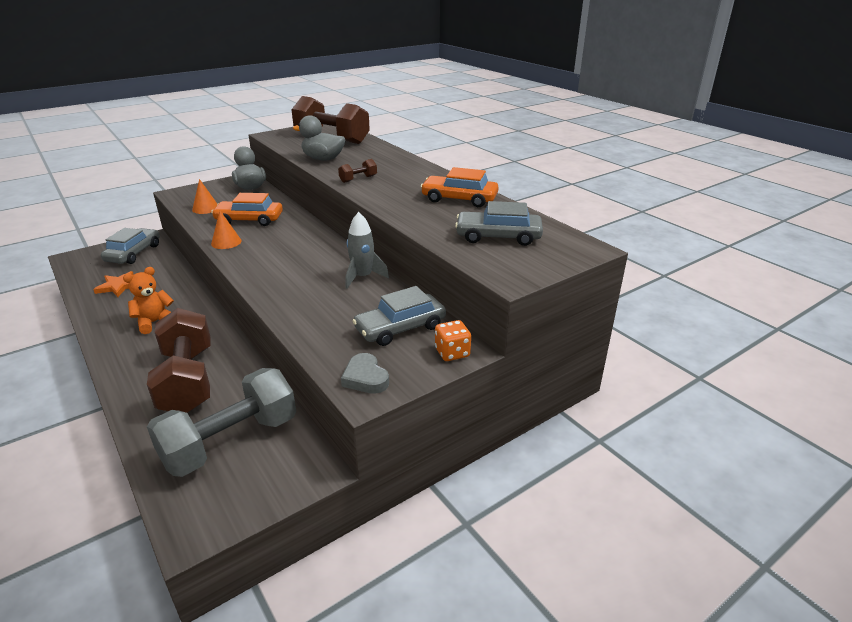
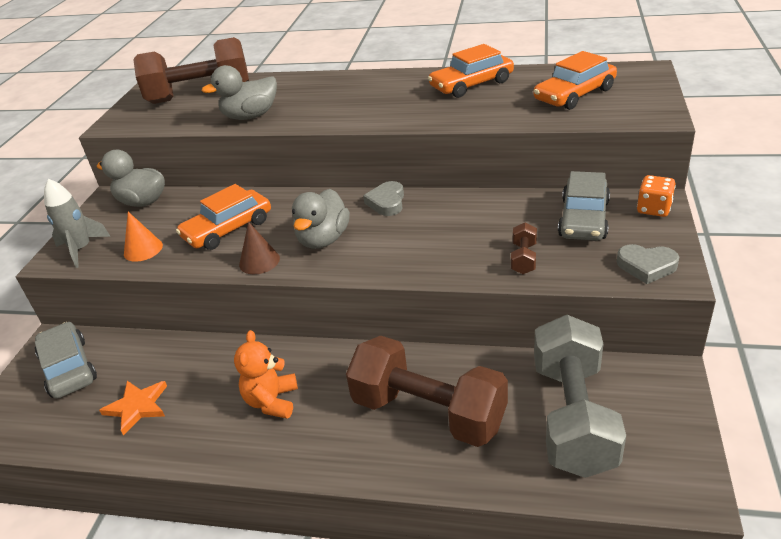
camera: 40 degrees left, 5 degrees up
(226, 242) = (259, 261): orange cone -> brown cone
(268, 250) = (323, 239): none -> grey duck
(333, 251) = (387, 202): none -> grey heart
(358, 179) = (340, 114): brown dumbbell -> brown dumbbell (523, 258)
(362, 277) = (465, 205): grey rocket -> grey rocket (81, 249)
(498, 236) = (574, 94): grey car -> orange car

